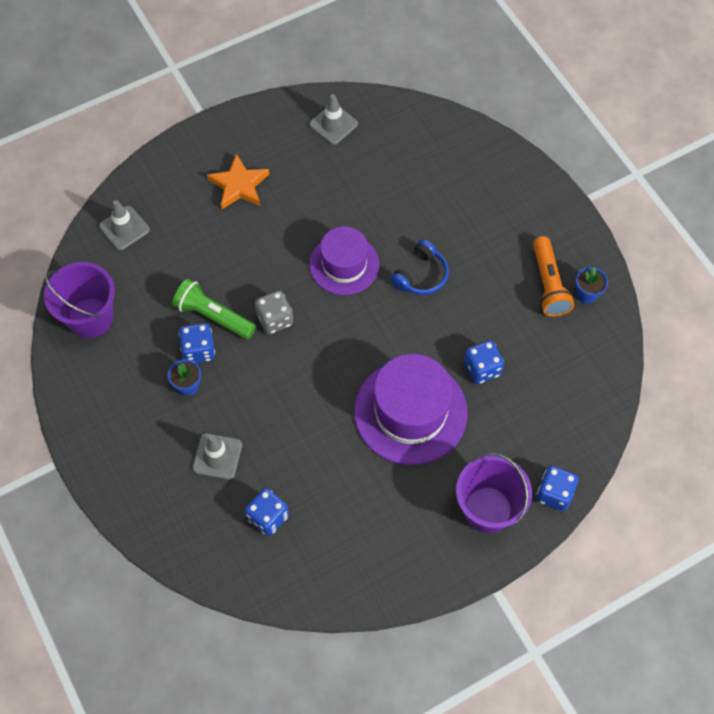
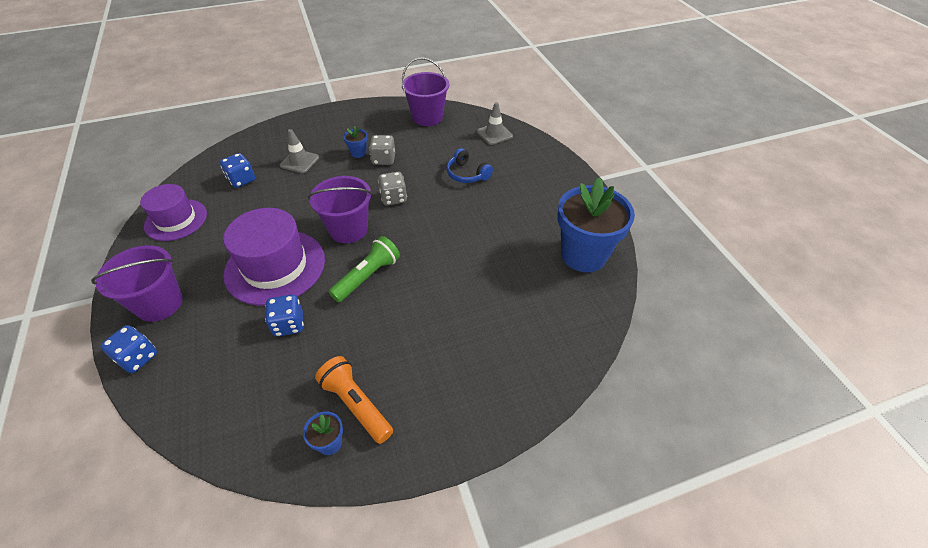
camera: 100 degrees right, 15 degrees down
(199, 350) = (383, 159): blue dice -> grey dice
(213, 316) = (408, 168): green flashlight -> green flashlight (367, 276)
(239, 185) = (523, 190): orange star -> none
(333, 124) = (583, 255): grey traffic cone -> blue flower pot
(338, 354) = (348, 229): none -> purple bucket
(344, 264) = (431, 243): purple hat -> purple hat (176, 220)
(421, 275) = (403, 294): blue headphones -> blue headphones (467, 174)
(548, 284) = (356, 404): orange flashlight -> orange flashlight turned 45 degrees clockwise

